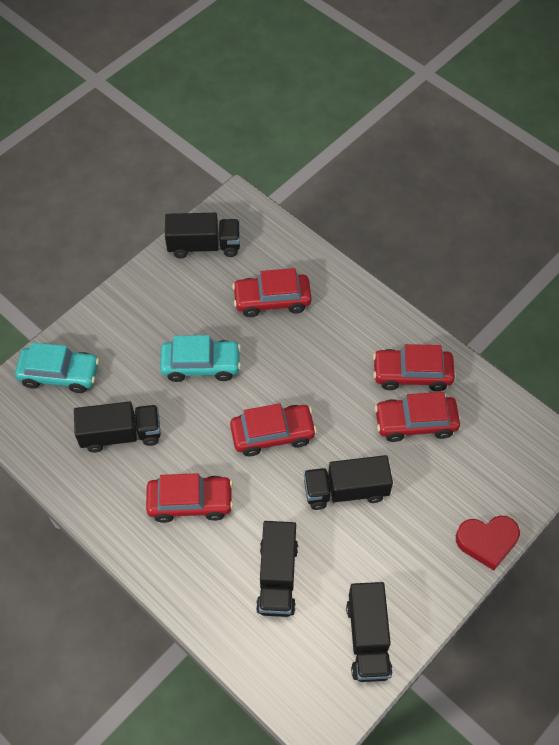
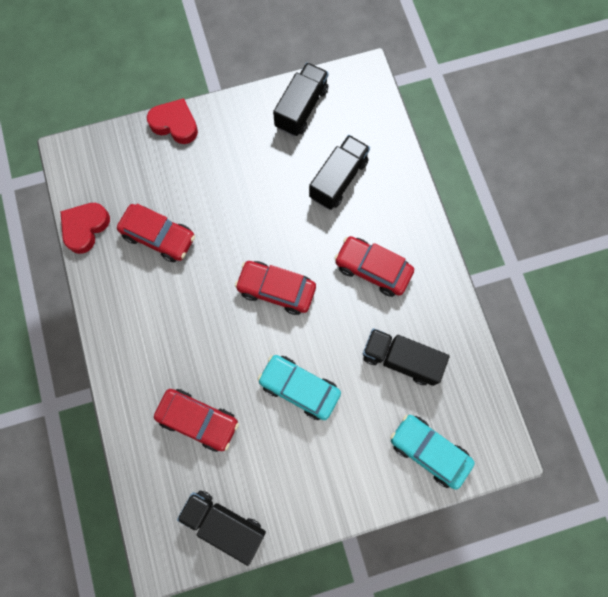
camera: 150 degrees left, 15 degrees up
(346, 490) = (249, 214): black truck -> none
(412, 374) = (131, 278): red car -> none
(488, 394) = (85, 228): none -> red heart

